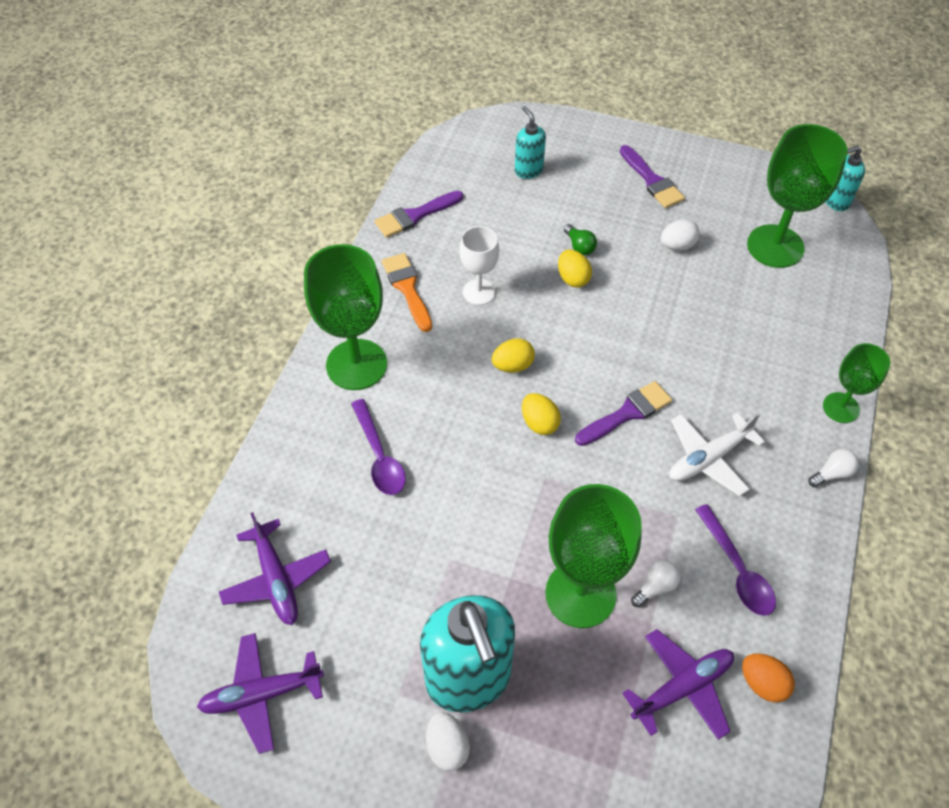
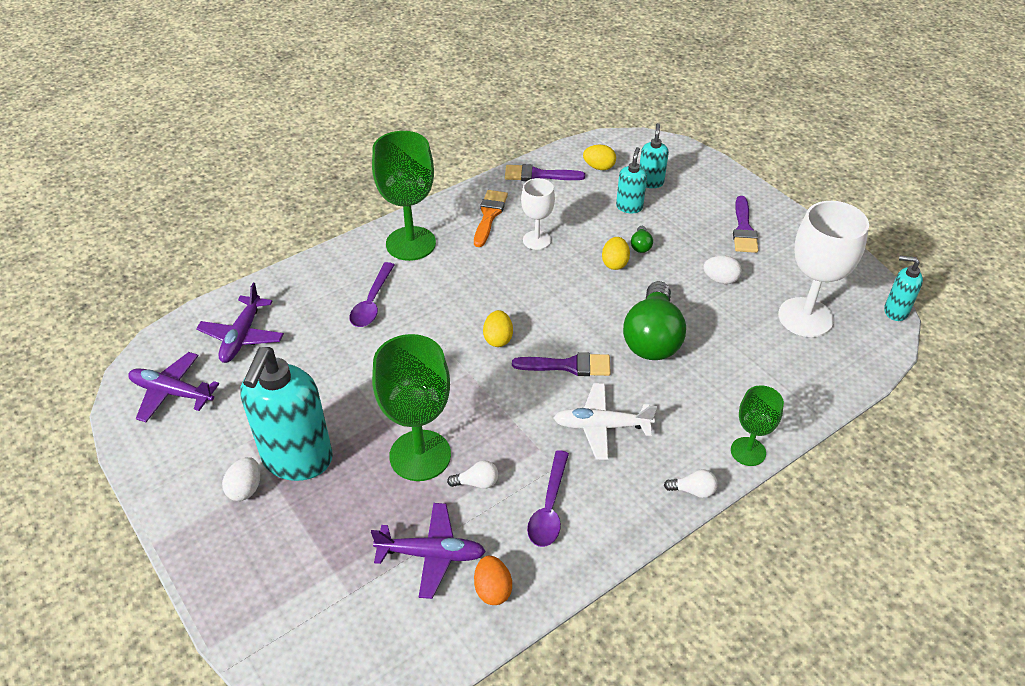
camera: 35 degrees right, 10 degrees down
(512, 365) = (515, 295): yellow egg -> yellow egg (599, 167)
(532, 208) = (629, 207): none -> turquoise soap dispenser
(673, 340) = (652, 338): none -> green light bulb
(775, 246) = (805, 317): green goblet -> white goblet

